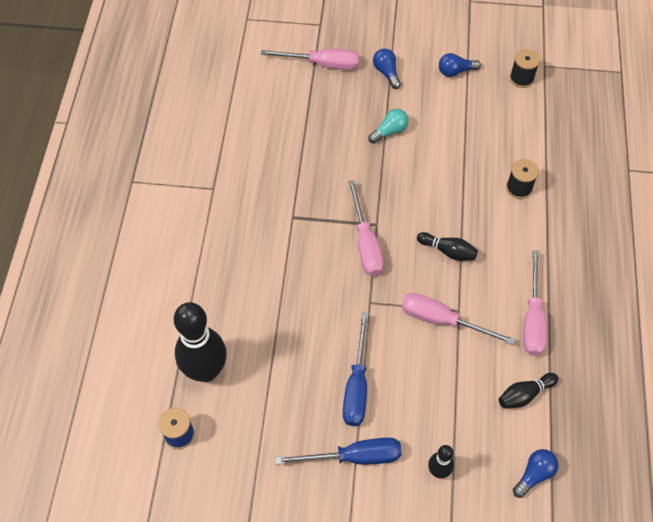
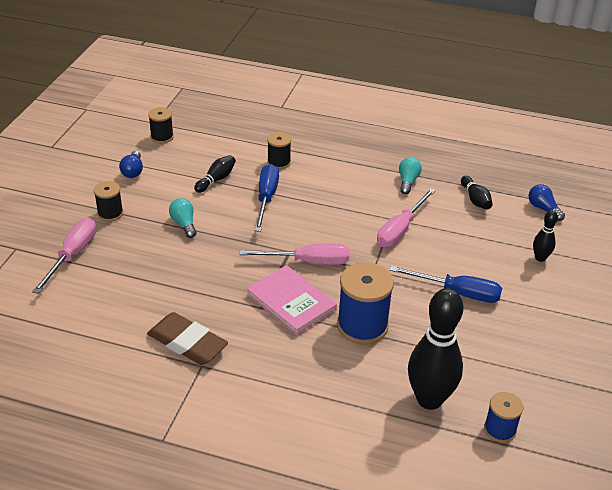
camera: 80 degrees left, 20 degrees down
(236, 172) = (187, 343): none -> brown eraser
(287, 303) = (362, 326): none -> blue spool
(304, 239) = (291, 302): none -> pink book
(354, 457) = (527, 306): blue screwdriver -> blue screwdriver (266, 198)
(386, 73) = (110, 213): blue light bulb -> black spool
(448, 251) = (331, 213): black bowling pin -> black bowling pin (216, 179)
(532, 319) = (408, 181): pink screwdriver -> turquoise light bulb

